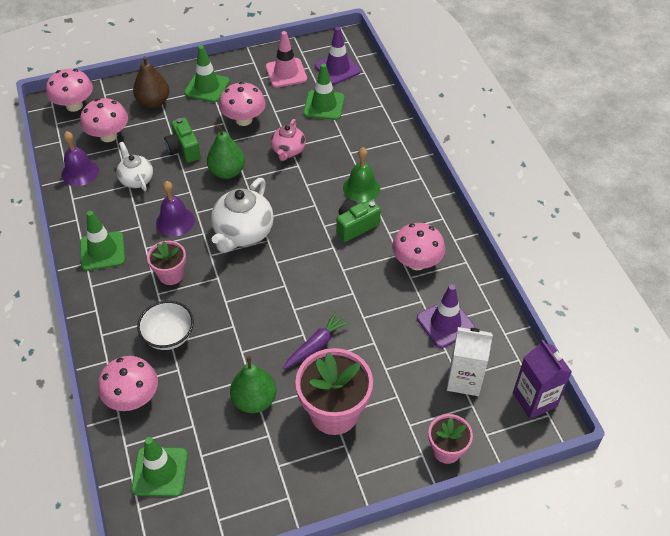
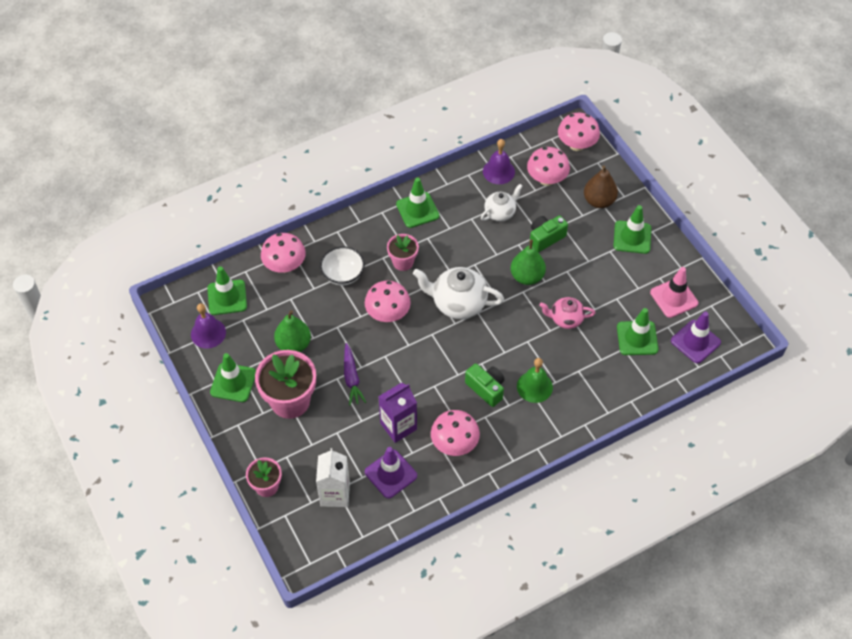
camera: 80 degrees right, 5 degrees up
(175, 221) = (460, 251): purple bell -> purple bell (208, 333)
(244, 120) = (597, 276): pink mushroom -> pink mushroom (388, 314)
(294, 475) = (233, 382): none -> green traffic cone
(316, 345) = (352, 378): purple carrot -> purple carrot turned 45 degrees clockwise
(534, 400) = (323, 551): purple carton -> purple carton (398, 426)

